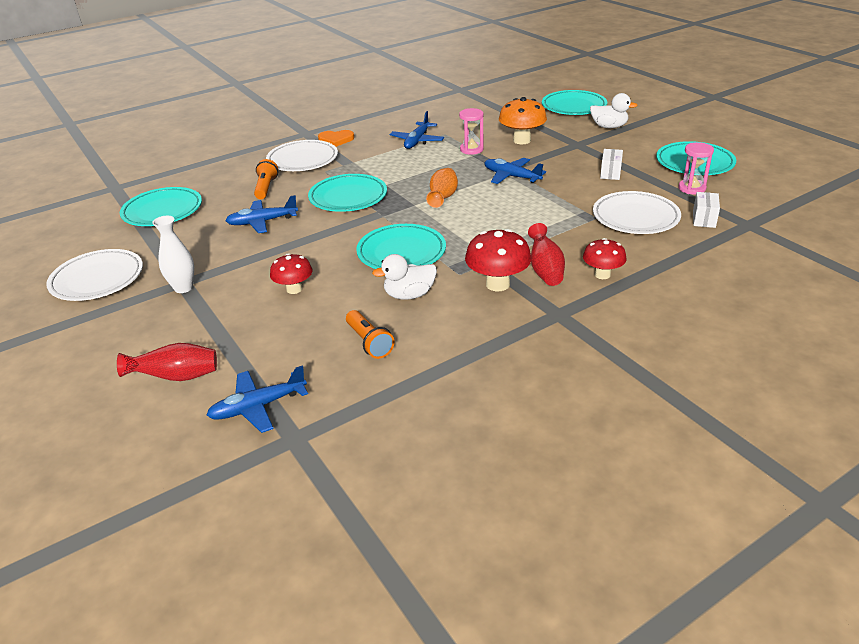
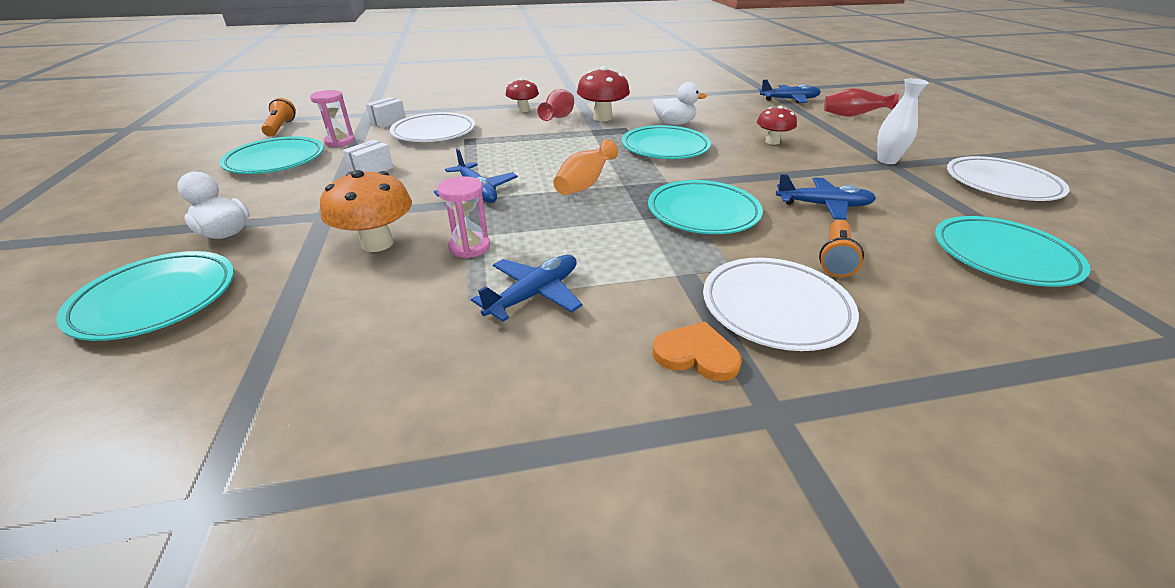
camera: 160 degrees left, 0 degrees up
(369, 342) = (714, 109): orange flashlight -> orange flashlight (281, 127)

